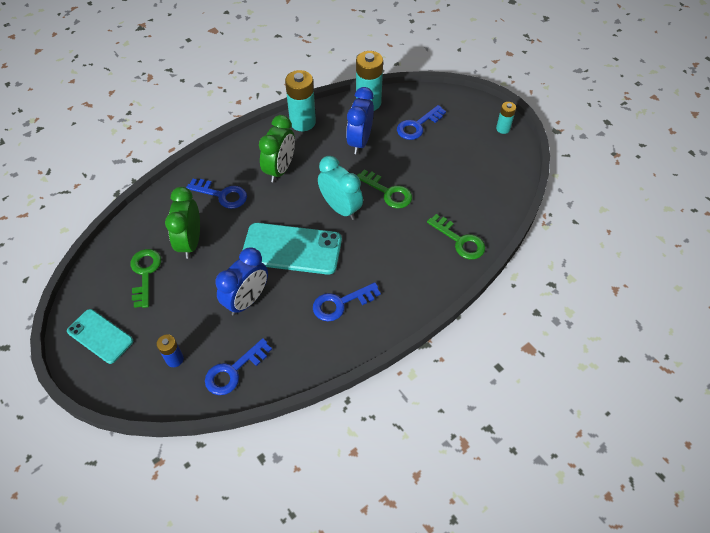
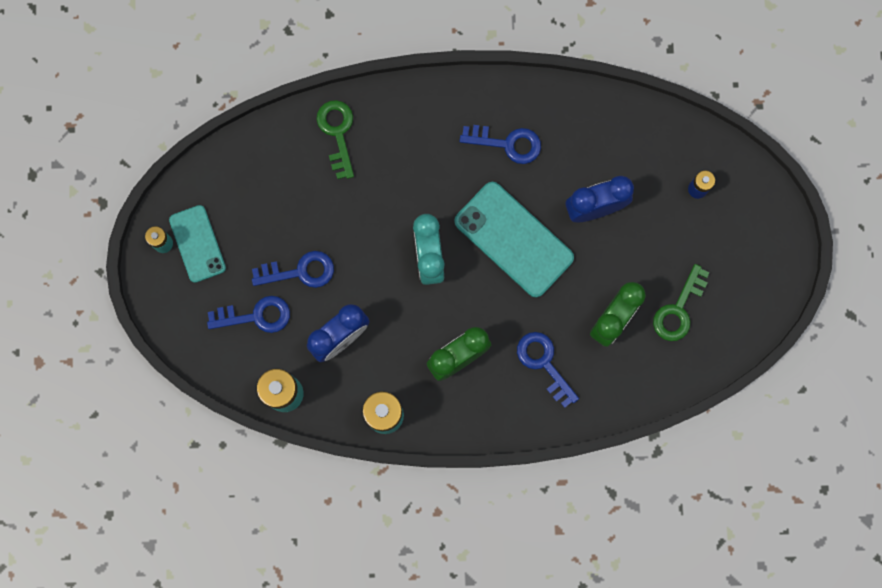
camera: 145 degrees left, 25 degrees up
(100, 336) = (755, 262): turquoise phone -> turquoise phone (197, 244)
(234, 371) = (650, 141): blue key -> blue key (300, 271)
(388, 192) = (363, 244): green key -> none

